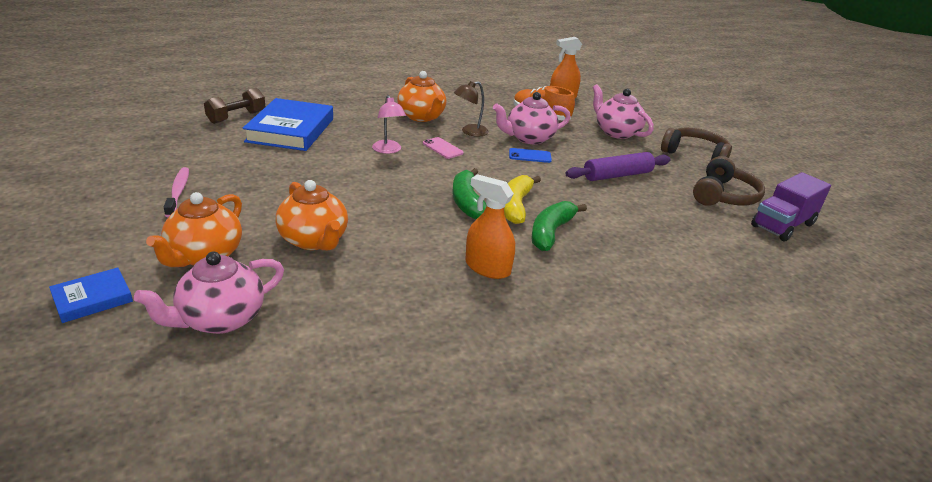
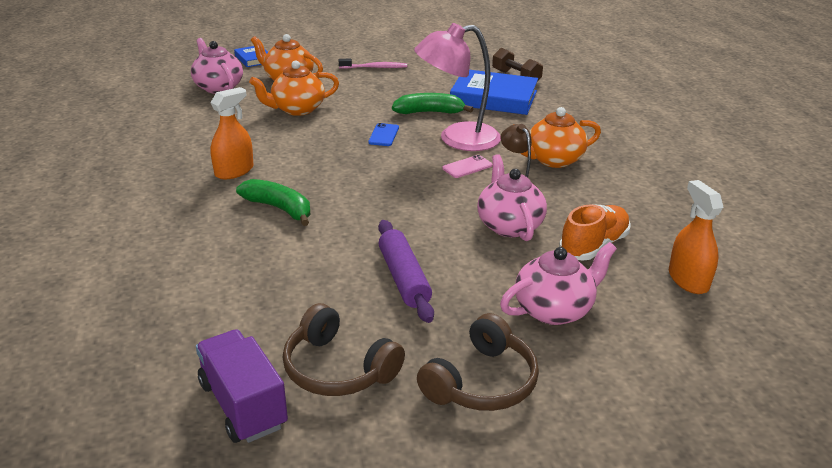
camera: 100 degrees right, 0 degrees up
(388, 150) = (457, 139): pink lamp -> pink lamp, size x1.98
(467, 202) = (346, 171): green banana -> green banana (429, 112)
(515, 206) = (334, 195): yellow banana -> none
(530, 156) = (455, 219): blue phone -> blue phone (384, 135)

